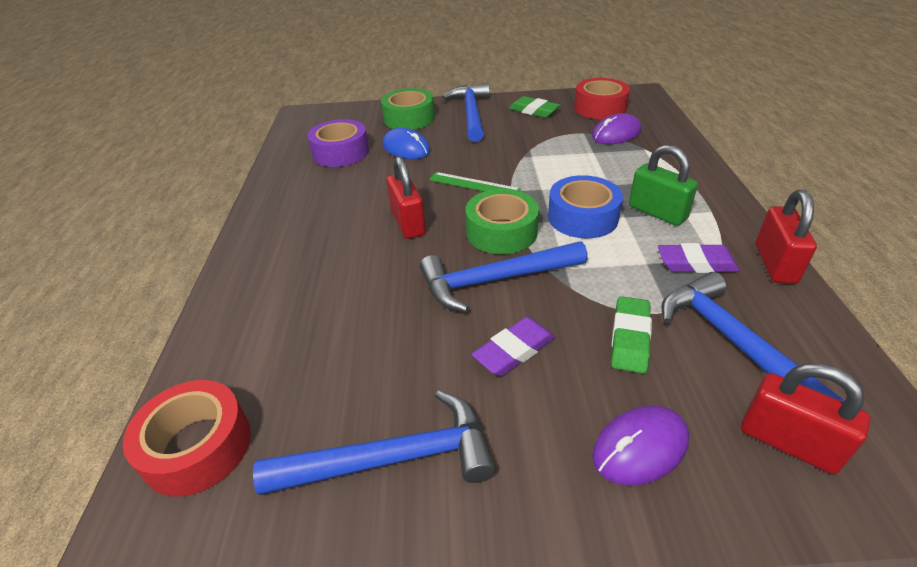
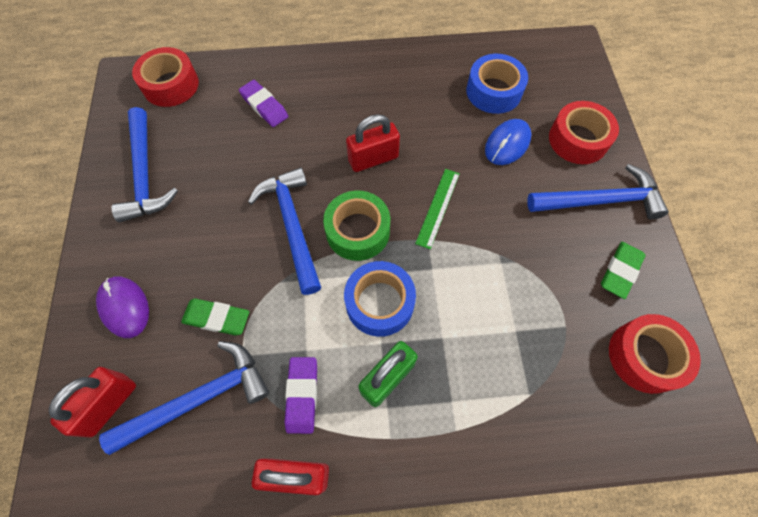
camera: 85 degrees right, 25 degrees up
(341, 152) = (494, 91): purple tape -> blue tape
(409, 118) = (578, 140): green tape -> red tape
(514, 350) = (216, 238): purple eraser -> purple eraser (264, 106)
(616, 134) = (566, 365): purple mouse -> none

